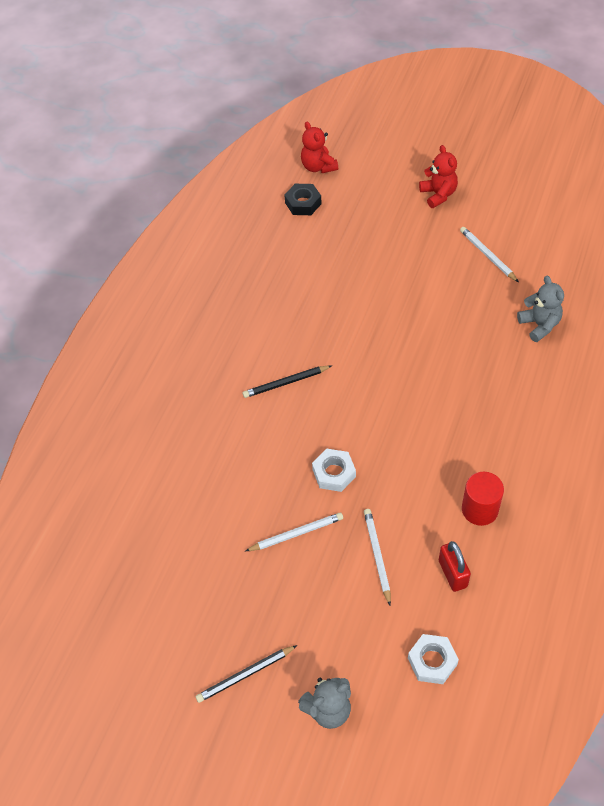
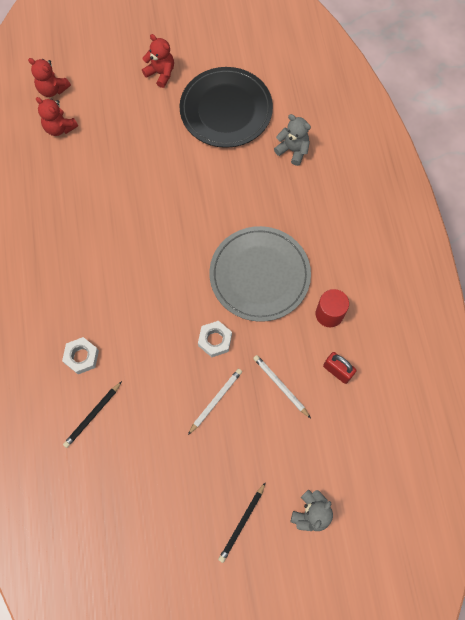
camera: 35 degrees left, 15 degrees up
(286, 383) = (137, 287): black pencil -> black pencil (93, 415)
(303, 203) = (60, 128): black nut -> red teddy bear
(424, 432) = (259, 275): none -> grey plate
(432, 661) = (358, 440): white nut -> white nut (81, 357)
(487, 255) = (226, 110): white pencil -> black plate

